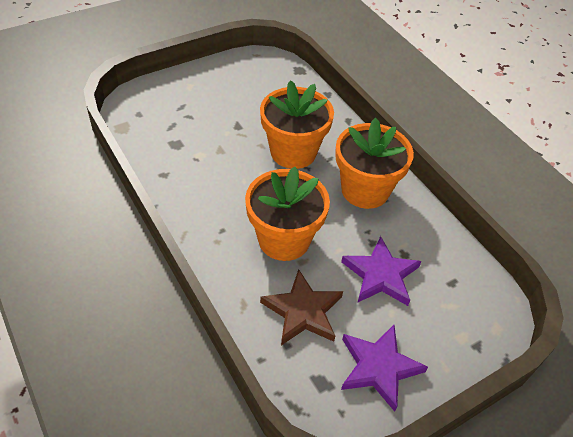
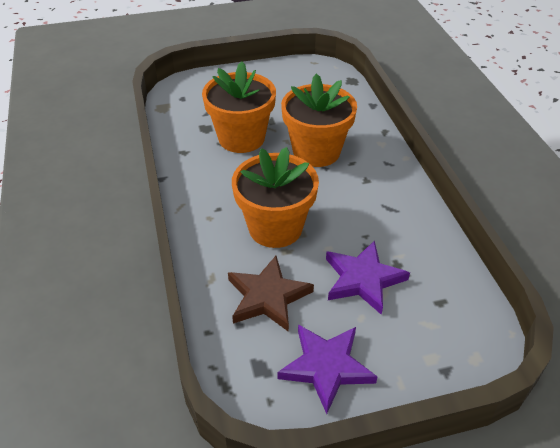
camera: 20 degrees right, 5 degrees down
(365, 190) = (377, 197): orange flower pot -> orange flower pot (241, 138)

